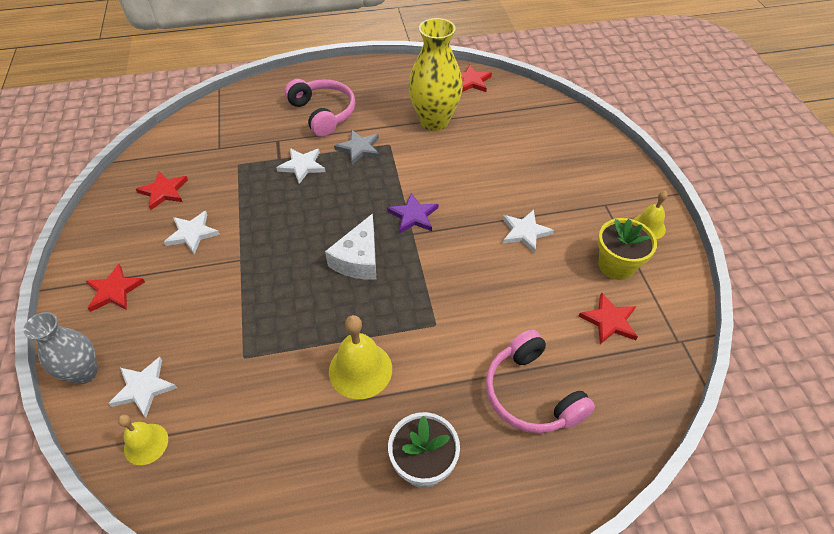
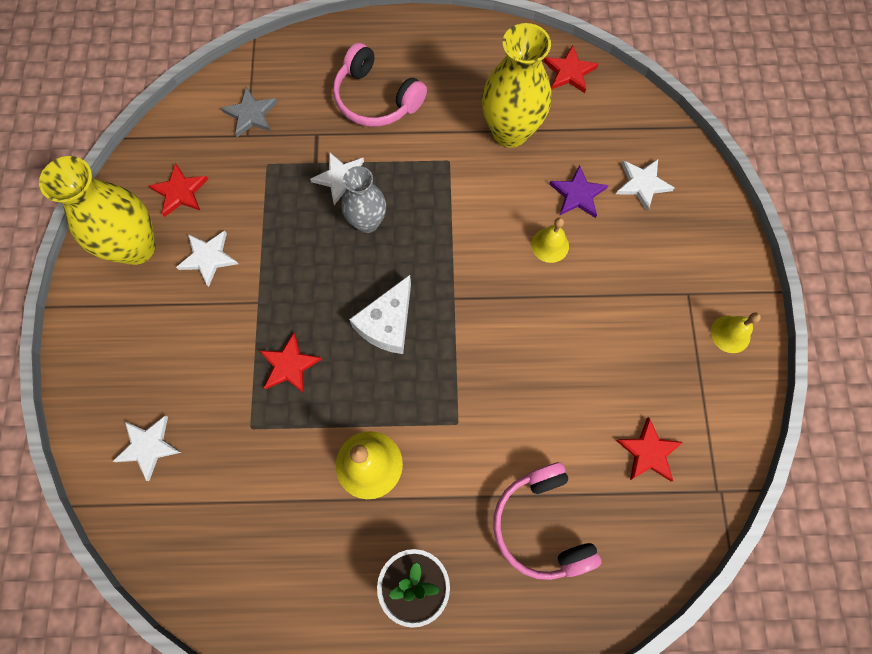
camera: 10 degrees right, 20 degrees up
(84, 373) = (90, 418): grey vase -> grey vase (367, 222)
(114, 290) = (122, 321): red star -> red star (289, 365)
(126, 234) = (136, 247): none -> yellow vase
(146, 444) = (148, 510): yellow bell -> yellow bell (550, 245)
(323, 113) = (376, 99): pink headphones -> pink headphones turned 150 degrees clockwise
(359, 148) = (412, 162): grey star -> grey star (251, 114)
(413, 216) = (459, 273): purple star -> purple star (577, 194)
(525, 232) = (583, 318): white star -> white star (642, 184)
(616, 265) = (677, 381): yellow flower pot -> none

